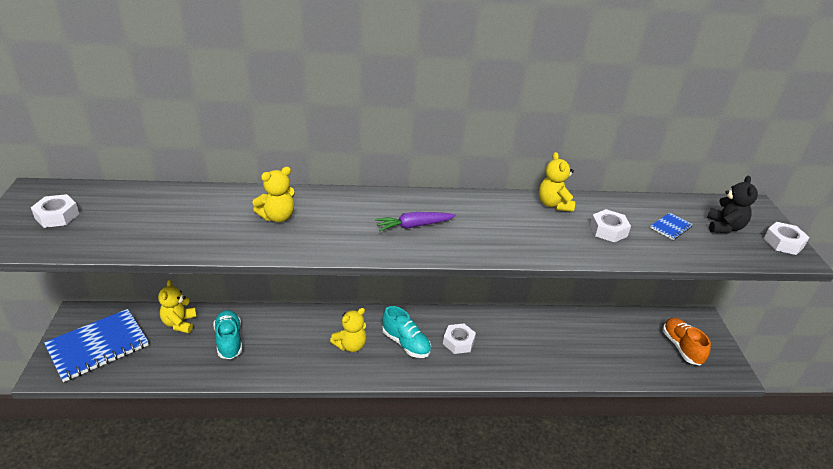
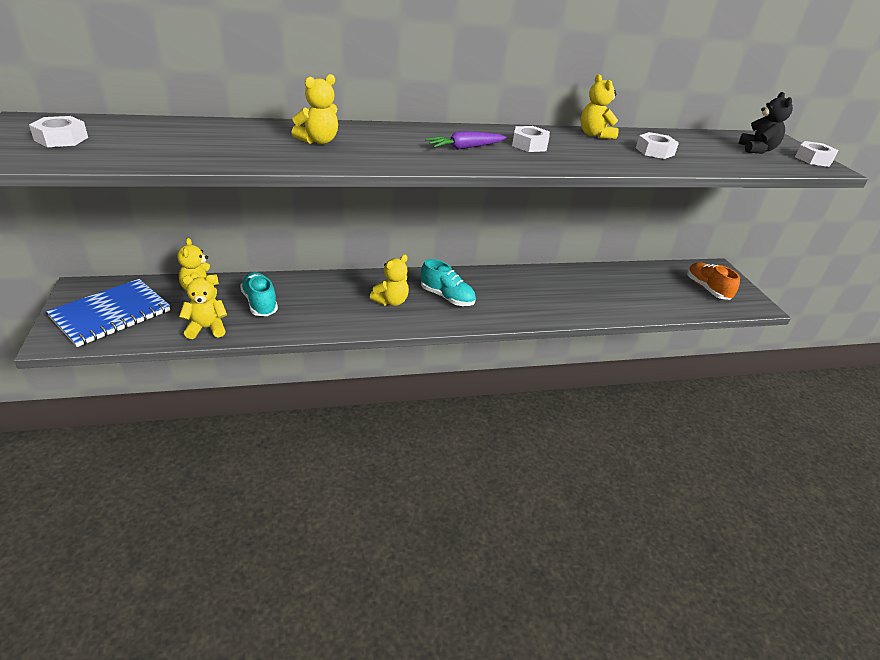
camera: 10 degrees left, 0 degrees up
(176, 367) = (206, 328): none -> yellow teddy bear
(458, 342) = (499, 294): white nut -> white nut (529, 145)
(670, 227) = (710, 150): blue notebook -> none

